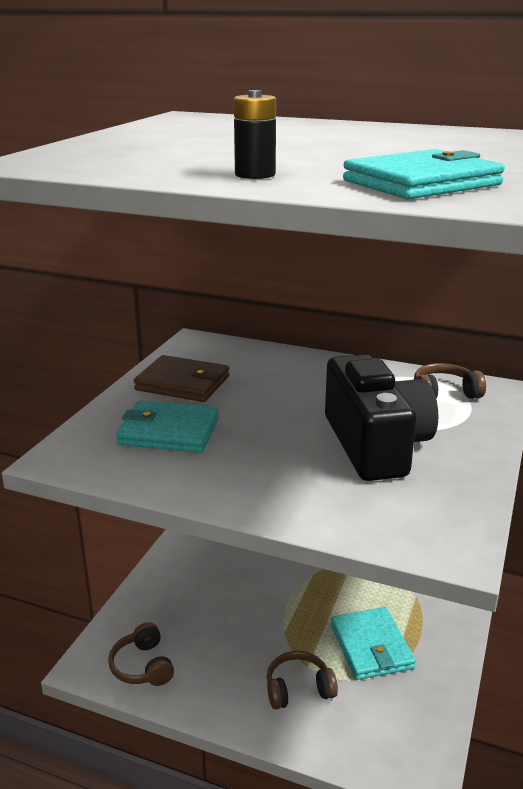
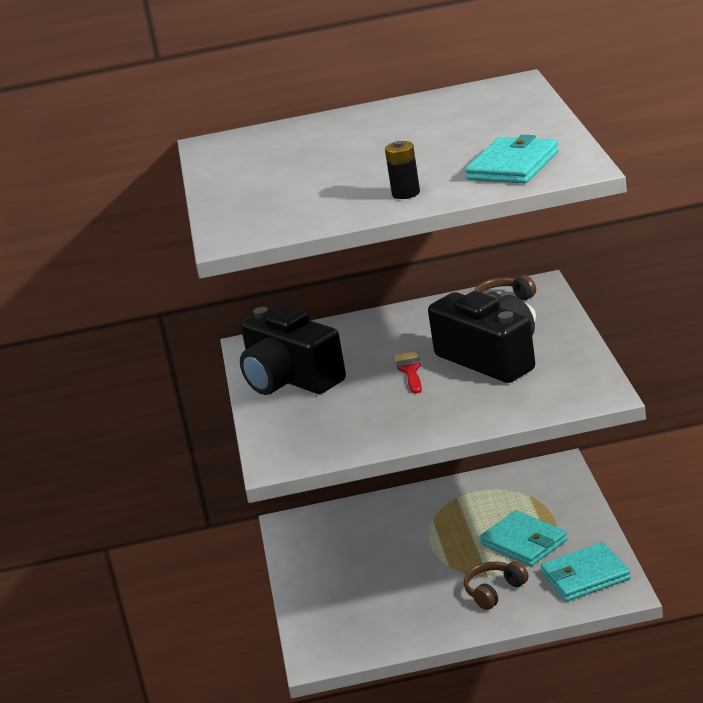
camera: 25 degrees left, 0 degrees up
(143, 666) = (360, 638): brown headphones -> none
(169, 431) = (331, 414): turquoise wallet -> turquoise wallet (585, 576)
(182, 383) = (291, 379): brown wallet -> black camera
(287, 421) = (410, 371): none -> red brush

